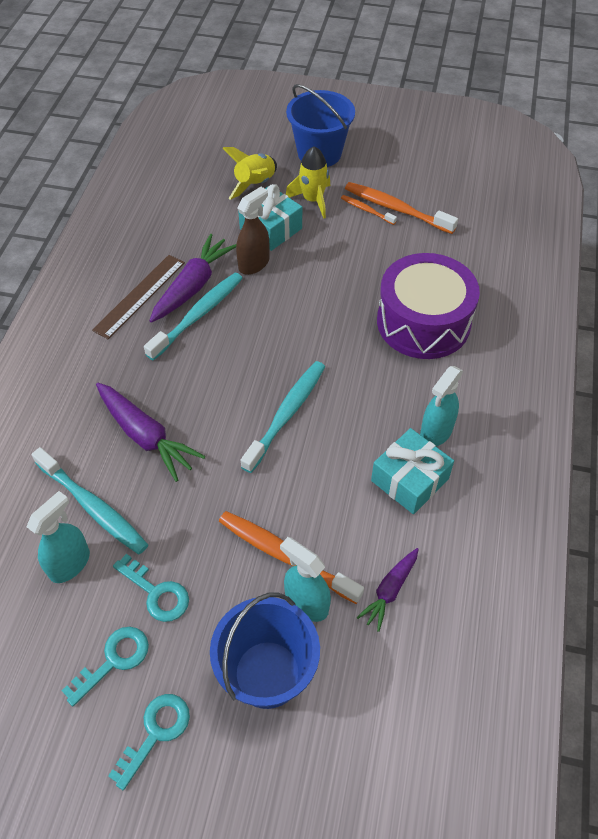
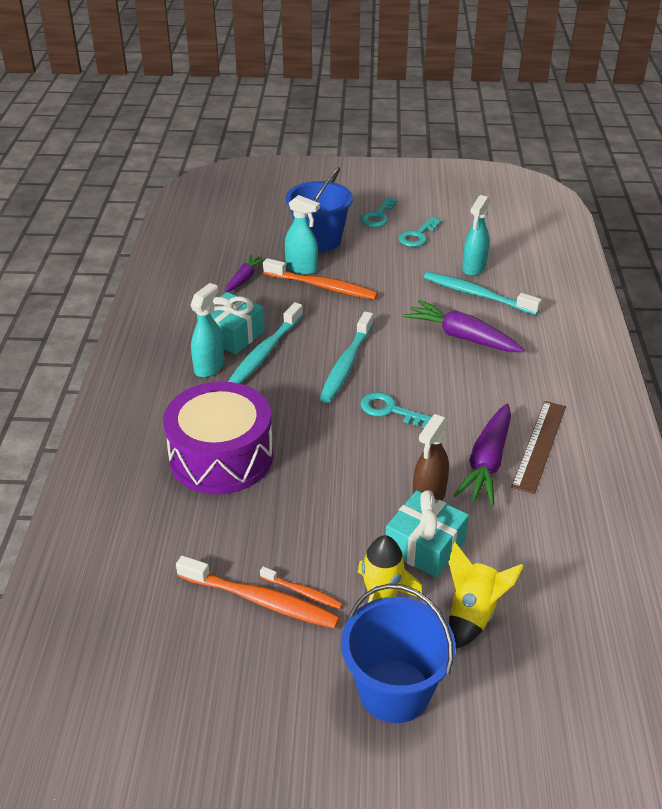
camera: 170 degrees right, 15 degrees down
(157, 593) = (406, 262): turquoise key -> turquoise key (389, 410)
(198, 315) = (466, 434): turquoise toothbrush -> turquoise toothbrush (265, 352)

